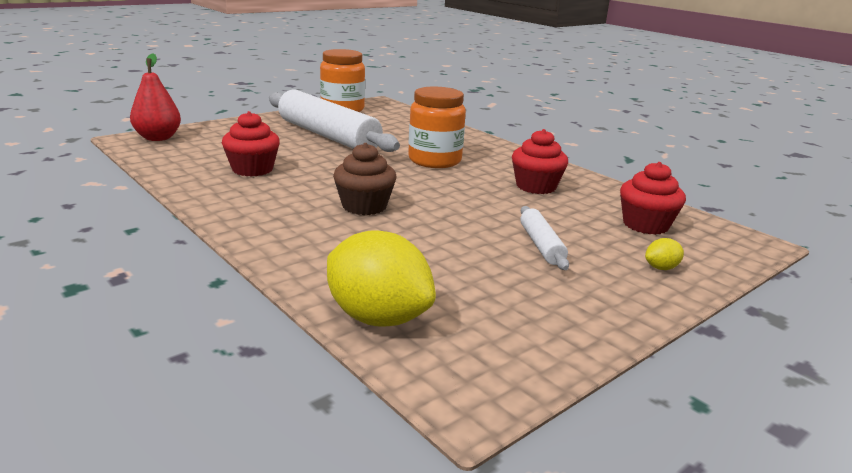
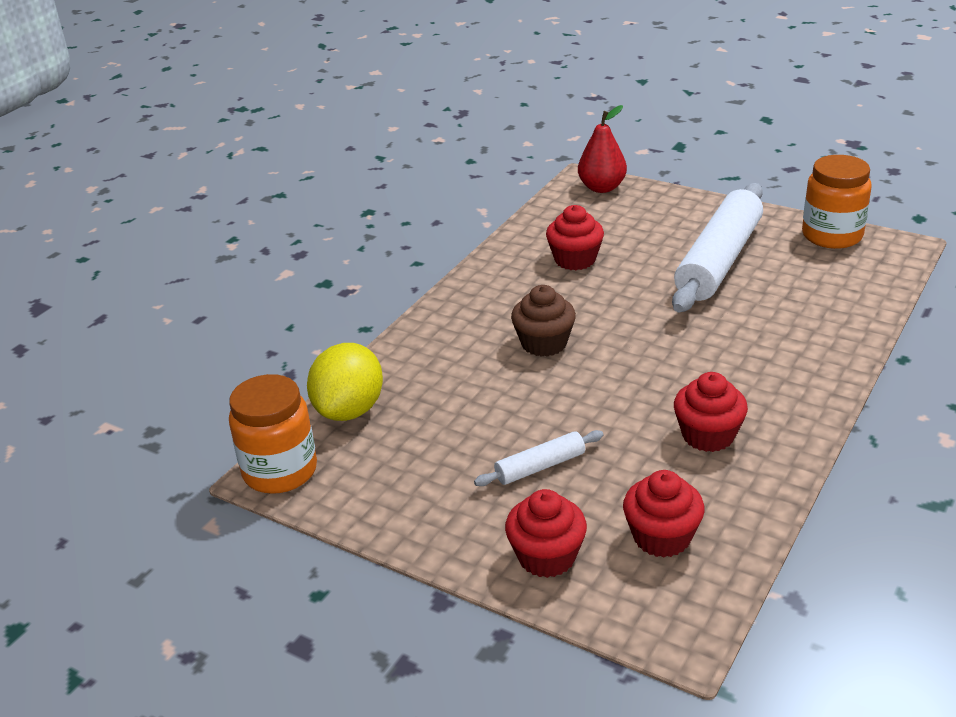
camera: 75 degrees right, 10 degrees up
(434, 160) = (718, 347): orange jar -> orange jar (280, 471)
(661, 268) = (546, 556): yellow lemon -> red cupcake

